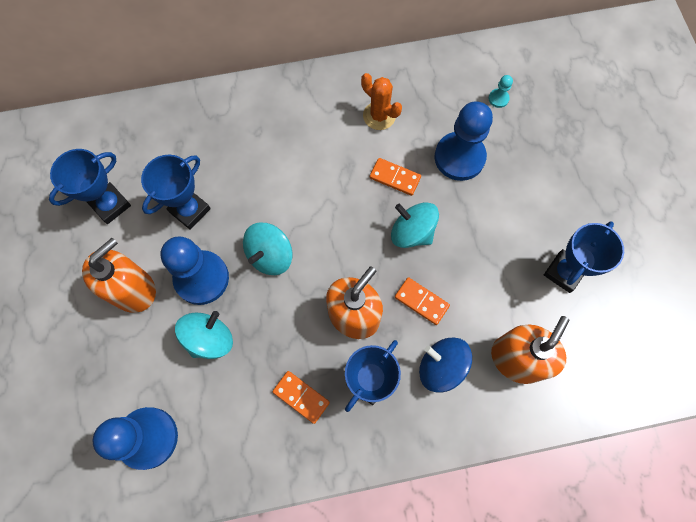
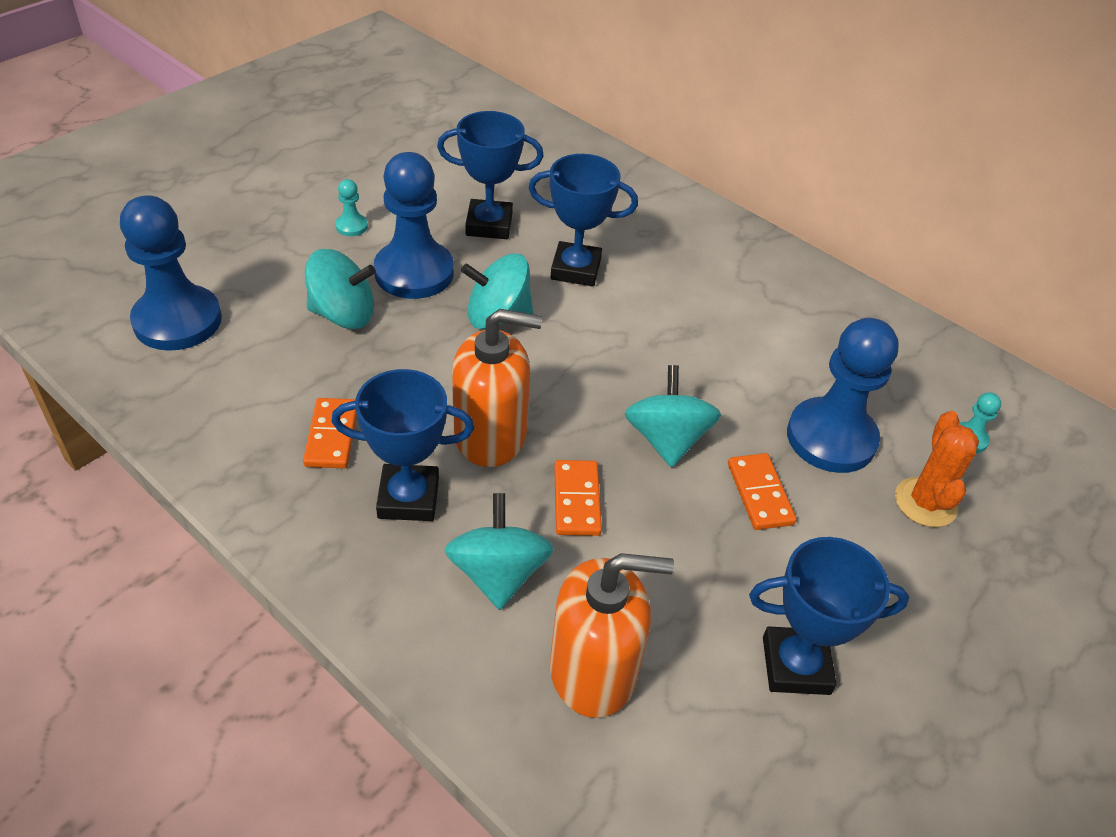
camera: 50 degrees right, 25 degrees down
(110, 205) = (436, 166): blue trophy -> blue trophy (575, 269)
(133, 289) = (351, 226): orange soap dispenser -> turquoise pawn
(379, 116) = (791, 327): orange cactus -> orange cactus (925, 502)
(395, 177) = (725, 383): orange domino -> orange domino (760, 494)
(441, 367) = (498, 573): blue spinning top -> turquoise spinning top

